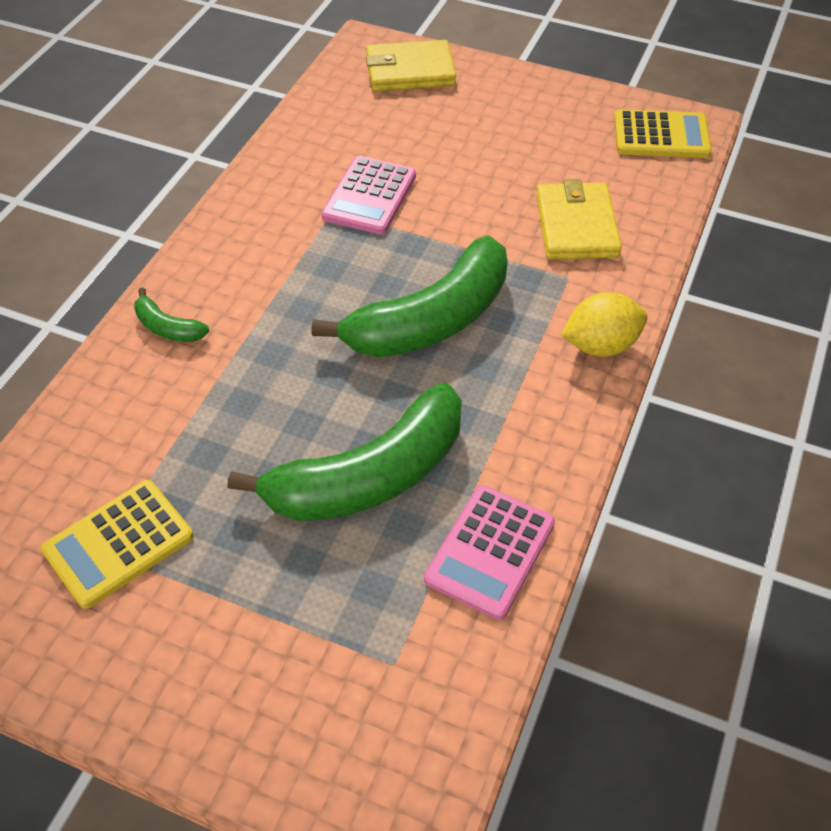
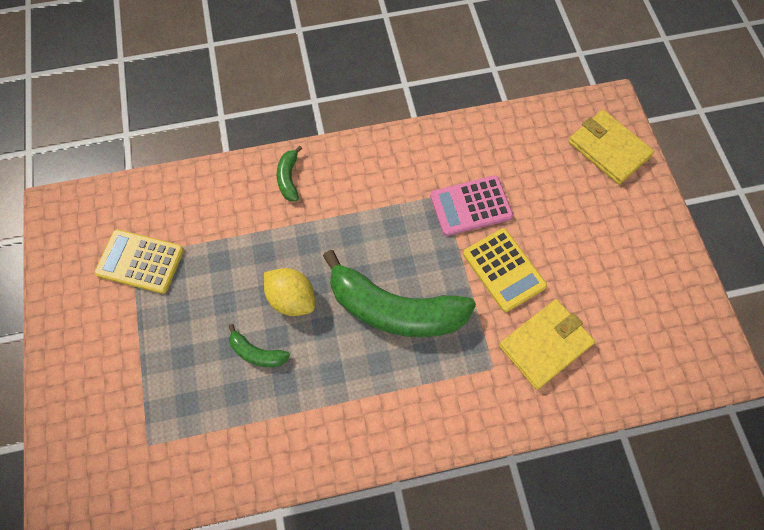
camera: 55 degrees right, 15 degrees up
(370, 476) = (257, 353): green banana -> green banana, size x0.43
(490, 551) = (247, 451): pink calculator -> none
(600, 345) = (447, 423): yellow lemon -> yellow lemon (292, 299)
(661, 136) = (687, 348): yellow calculator -> yellow calculator (503, 270)

